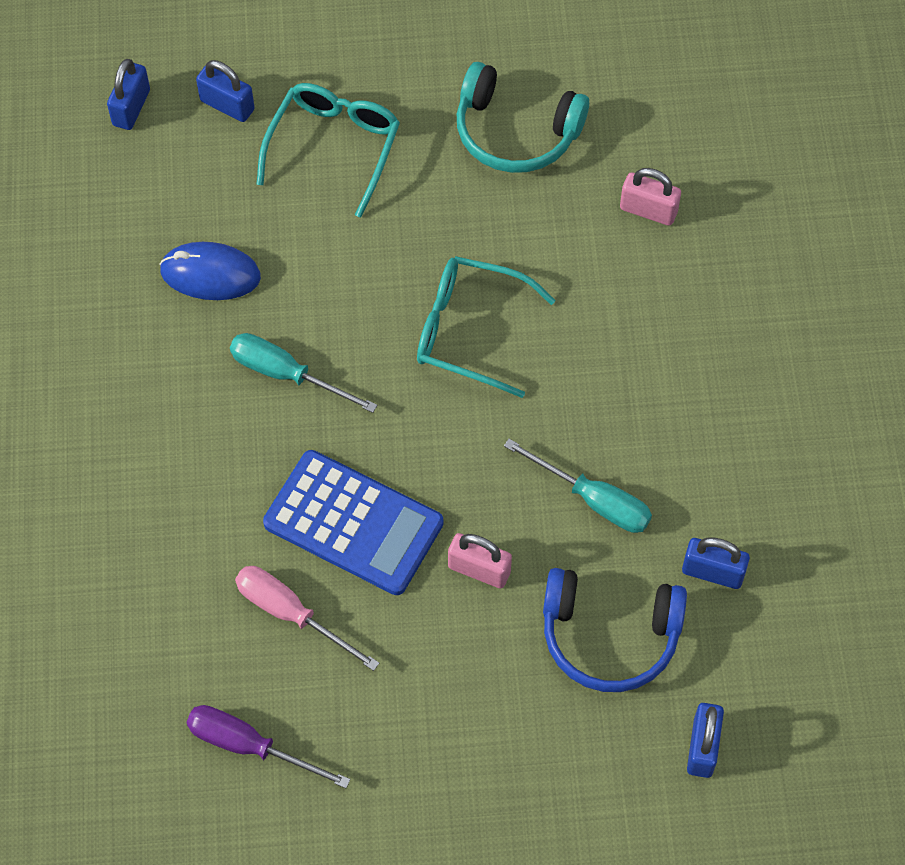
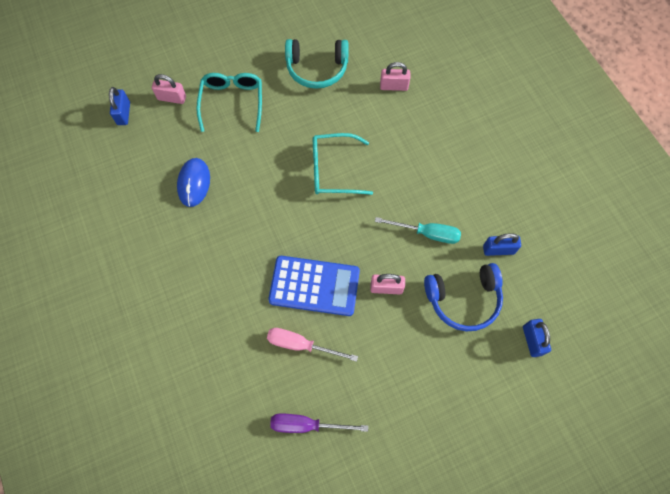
camera: 20 degrees left, 5 degrees up
(210, 274) = (194, 183): blue mouse -> blue mouse turned 75 degrees counterclockwise
(227, 105) = (172, 98): blue padlock -> pink padlock
(286, 374) = (251, 221): turquoise screwdriver -> none

